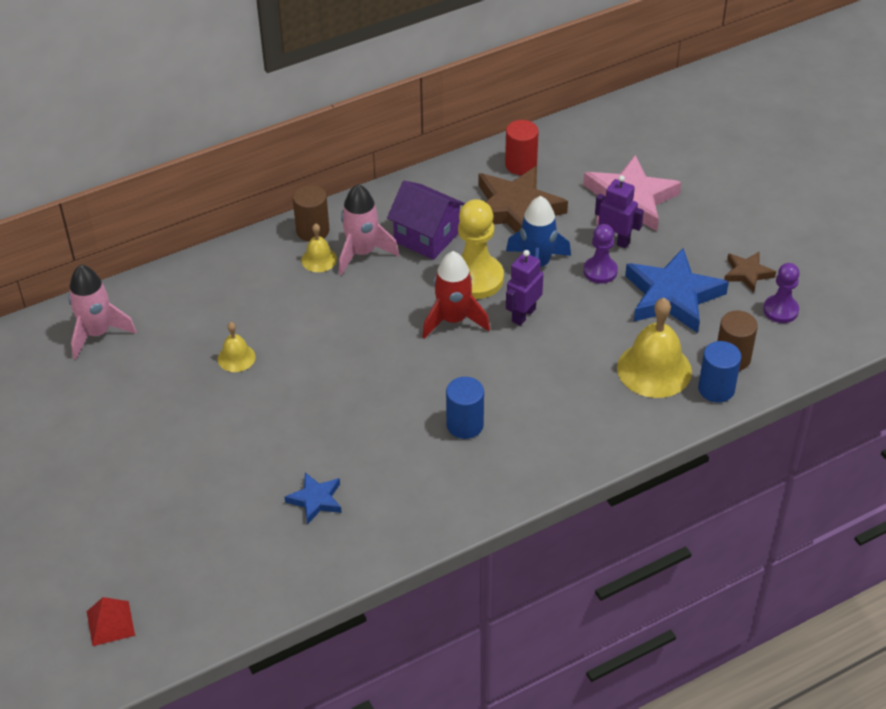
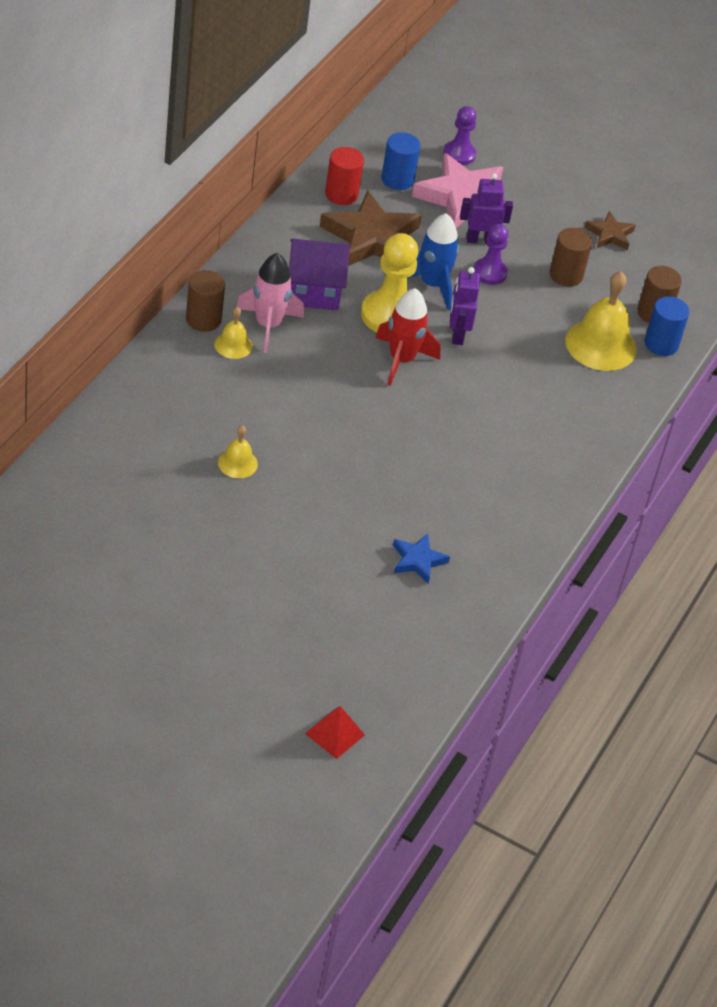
camera: 40 degrees left, 0 degrees up
(97, 333) = (84, 488): pink rocket -> none
(465, 425) = (487, 449): blue cylinder -> blue cylinder (397, 179)
(672, 296) = (566, 275): blue star -> brown cylinder
(780, 310) = (659, 258): purple pawn -> purple pawn (459, 154)

